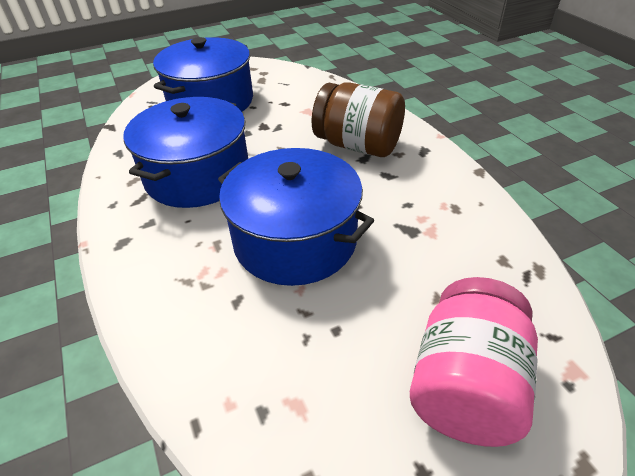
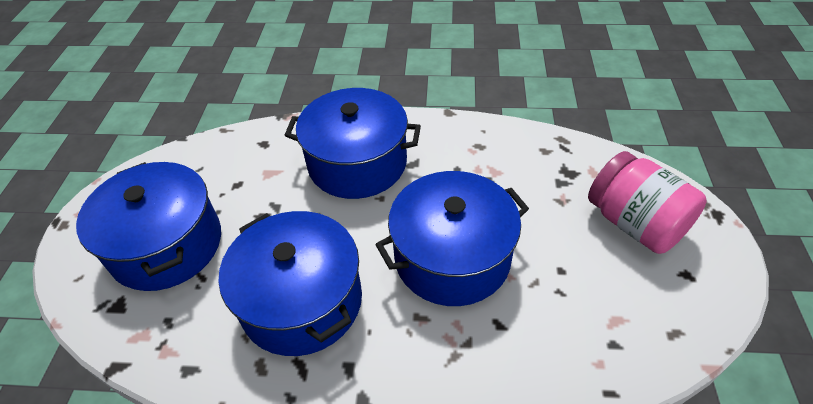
camera: 60 degrees left, 5 degrees up
(358, 145) = (357, 163): brown jar -> blue pot

